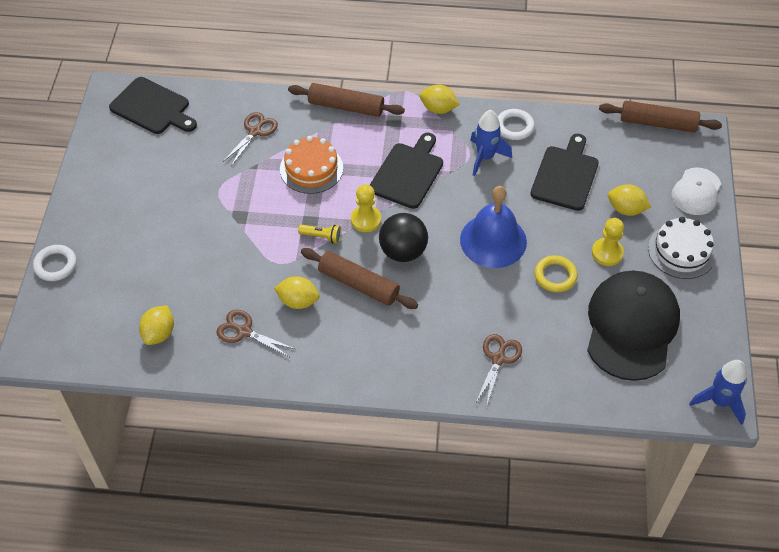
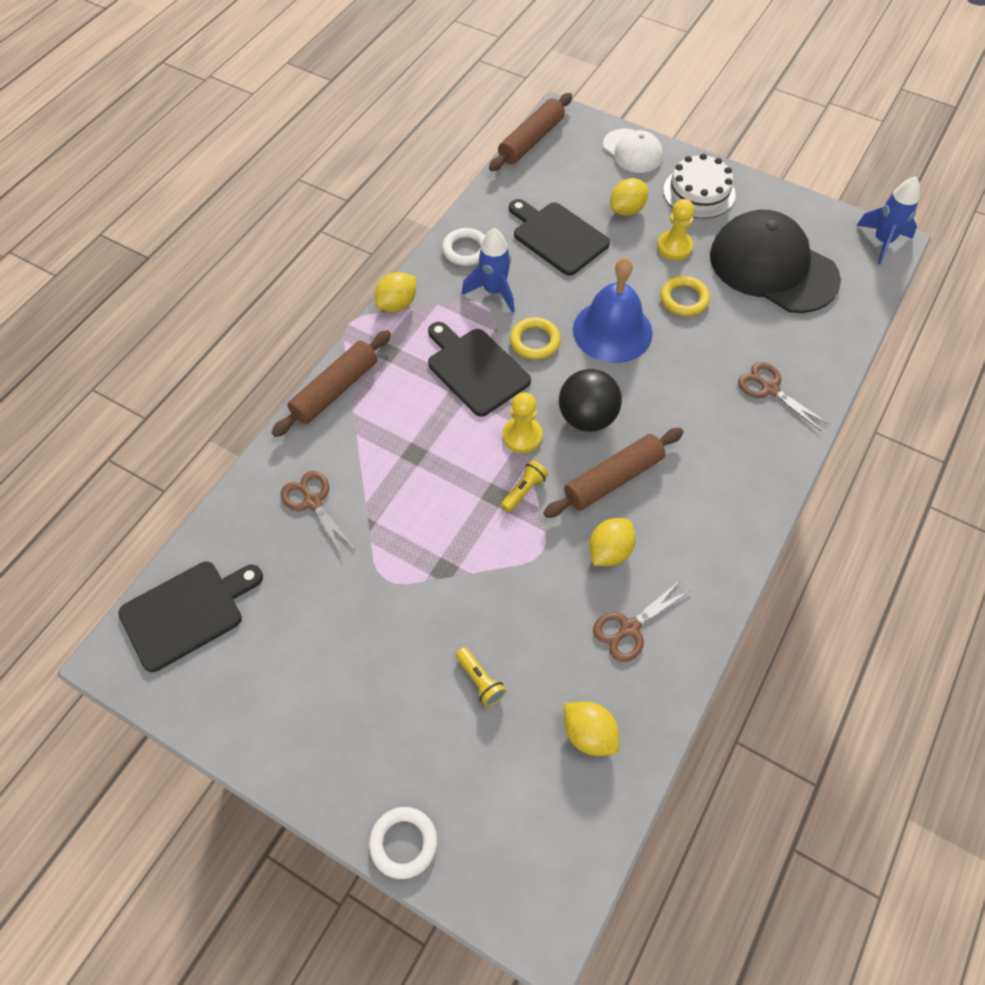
camera: 65 degrees left, 5 degrees up
(171, 264) = (480, 681): none -> yellow flashlight
(311, 168) = (411, 462): orange cake -> none
(454, 197) = (535, 341): none -> yellow ring

